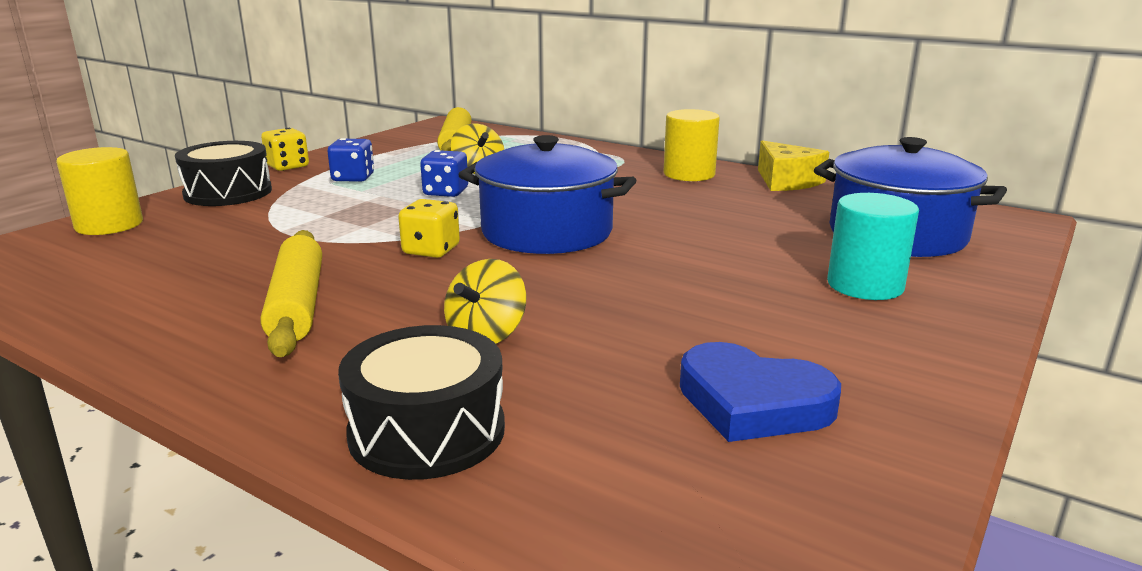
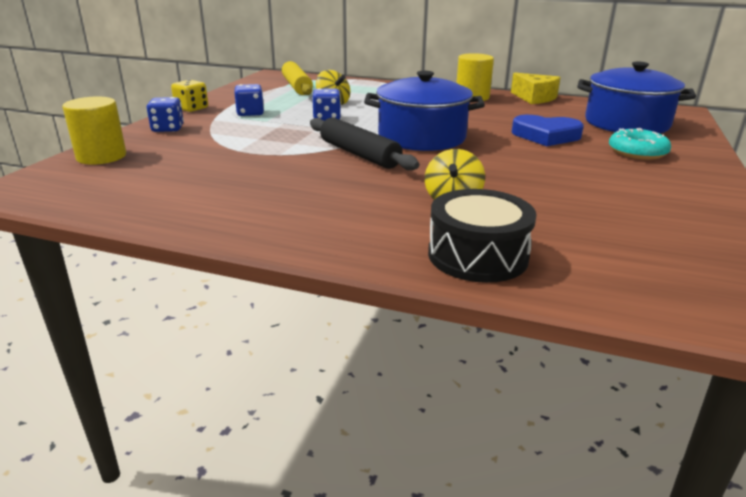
camera: 15 degrees left, 5 degrees up
(228, 193) = (168, 129): black drum -> blue dice
(297, 305) = (308, 194): yellow rolling pin -> none
(431, 250) = (359, 154): yellow dice -> black rolling pin
(752, 402) = (641, 218): blue heart -> blue heart (546, 136)
(865, 285) = (637, 152): turquoise cylinder -> turquoise donut

